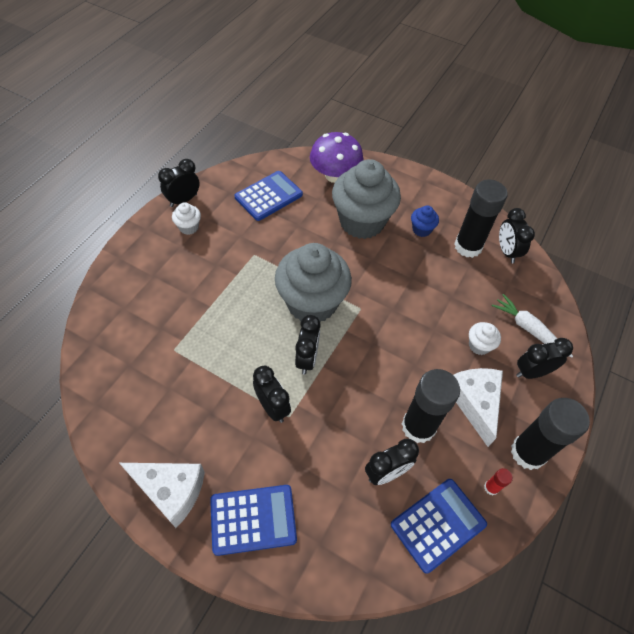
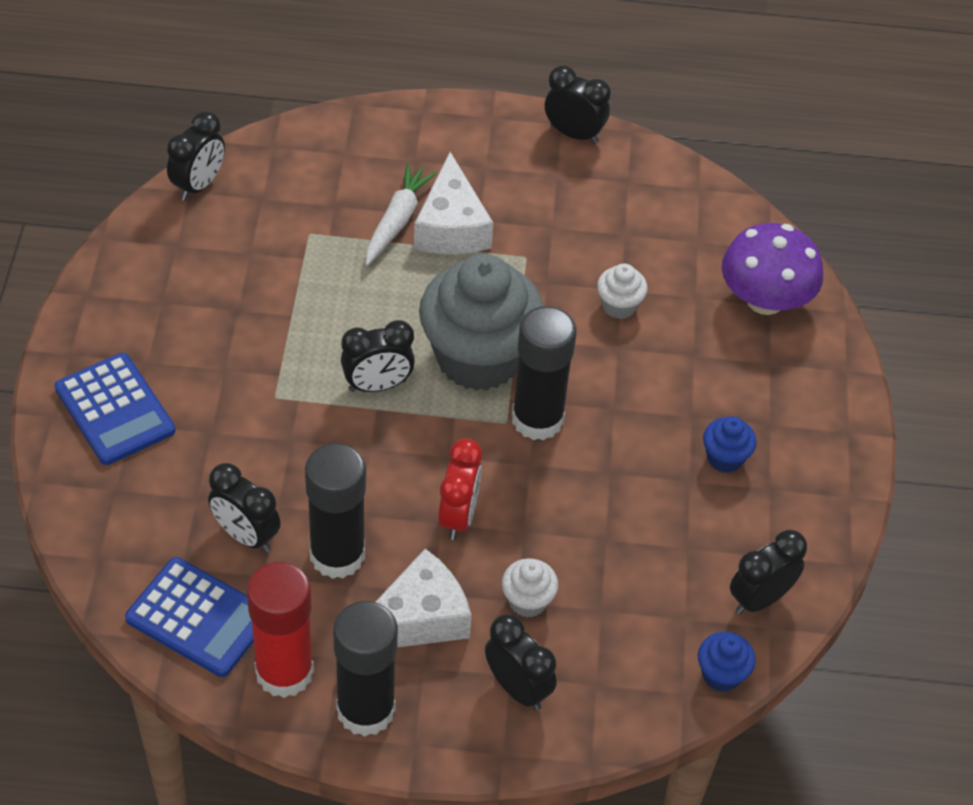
camera: 65 degrees right, 5 degrees down
(171, 490) = (114, 313): white cheese -> white cheese (451, 226)
(189, 227) = (526, 162): white cupcake -> white cupcake (619, 306)
(268, 196) = (655, 230): blue calculator -> none
(272, 407) = (279, 373): black clock -> black clock (198, 185)
(362, 222) = (685, 369): grey cupcake -> none
(414, 355) = (458, 516): none -> red clock
(468, 246) = (732, 536): black glue stick -> black glue stick (537, 419)
(491, 487) = (284, 672): red glue stick -> red glue stick, size x2.45
(528, 329) = (603, 667): white carrot -> white carrot (397, 221)
(545, 284) = (721, 674): none -> blue cupcake

